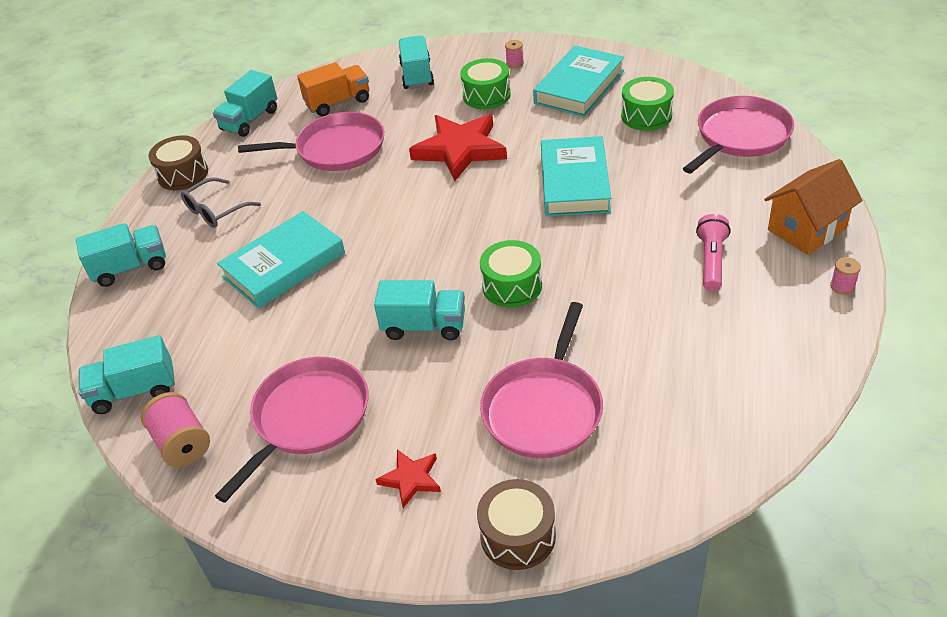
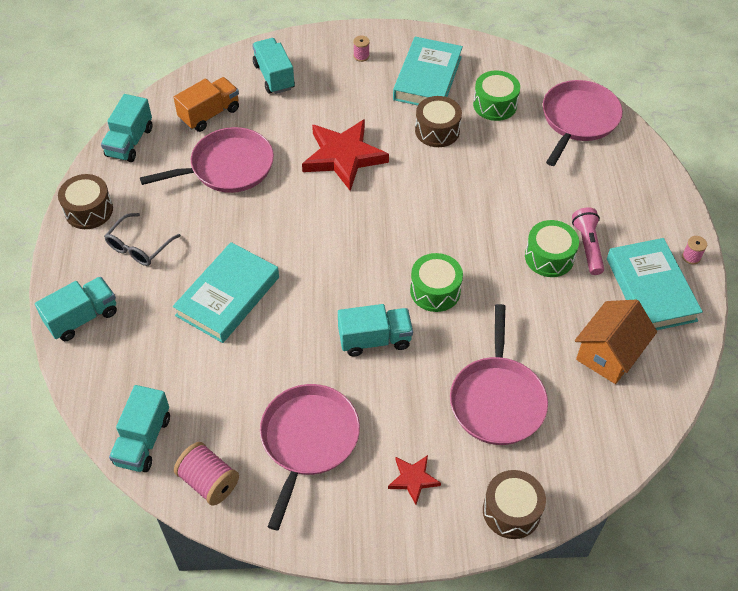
camera: 20 degrees left, 10 degrees up
(134, 391) = (143, 440): turquoise truck -> turquoise truck turned 45 degrees counterclockwise
(486, 95) = (347, 94): green drum -> green drum (549, 257)
(572, 134) = (437, 130): none -> brown drum
(574, 182) = (455, 181): turquoise book -> turquoise book (650, 289)
(807, 229) = (652, 206): orange house -> orange house (609, 354)

